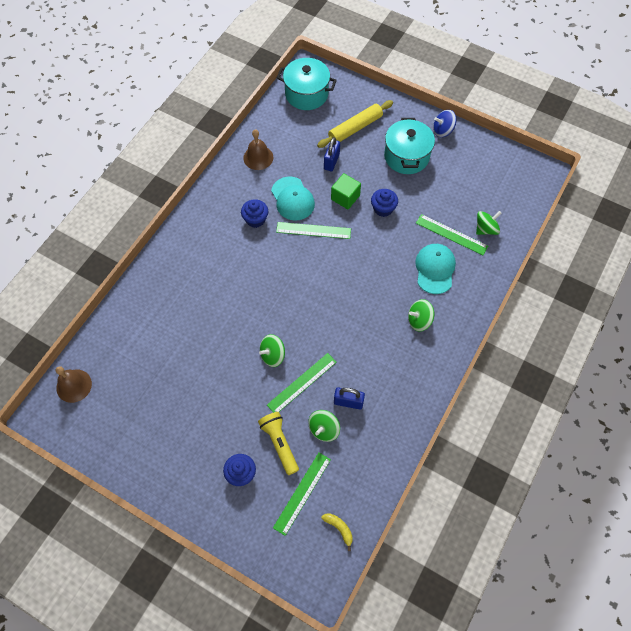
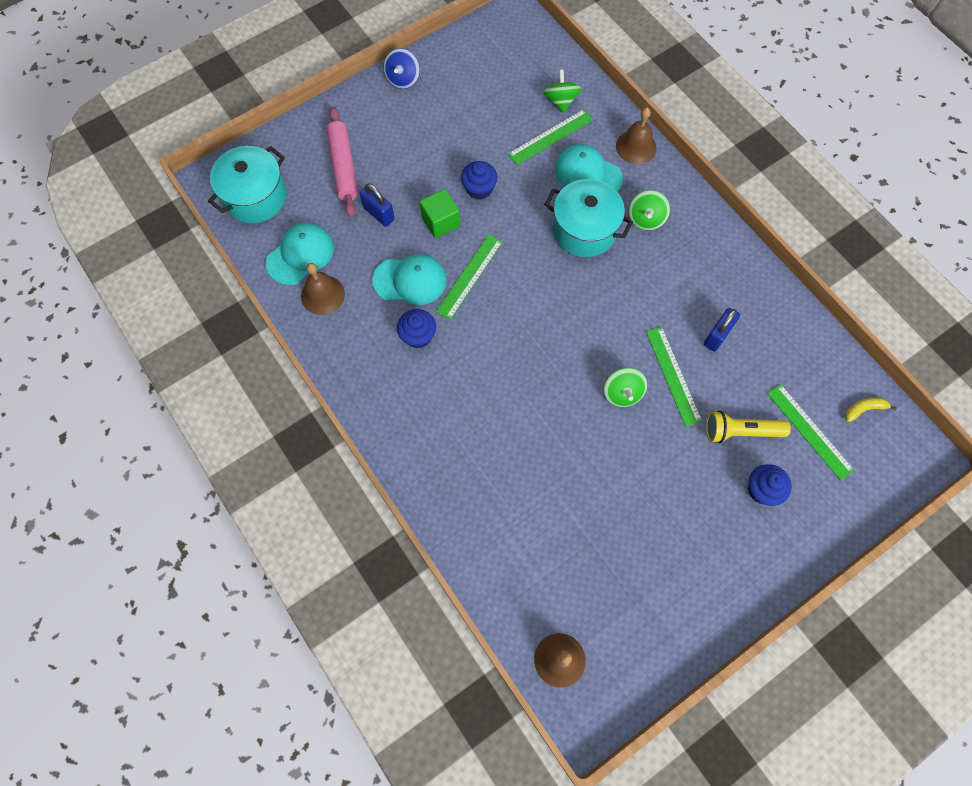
camera: 65 degrees left, 5 degrees up
(279, 134) = (300, 255): none -> turquoise cap
(324, 429) = (741, 376): green spinning top -> none
(355, 128) = (343, 167): yellow rolling pin -> pink rolling pin
(406, 156) = (418, 132): turquoise pot -> turquoise pot (584, 230)
(477, 291) = (636, 147): none -> brown bell

